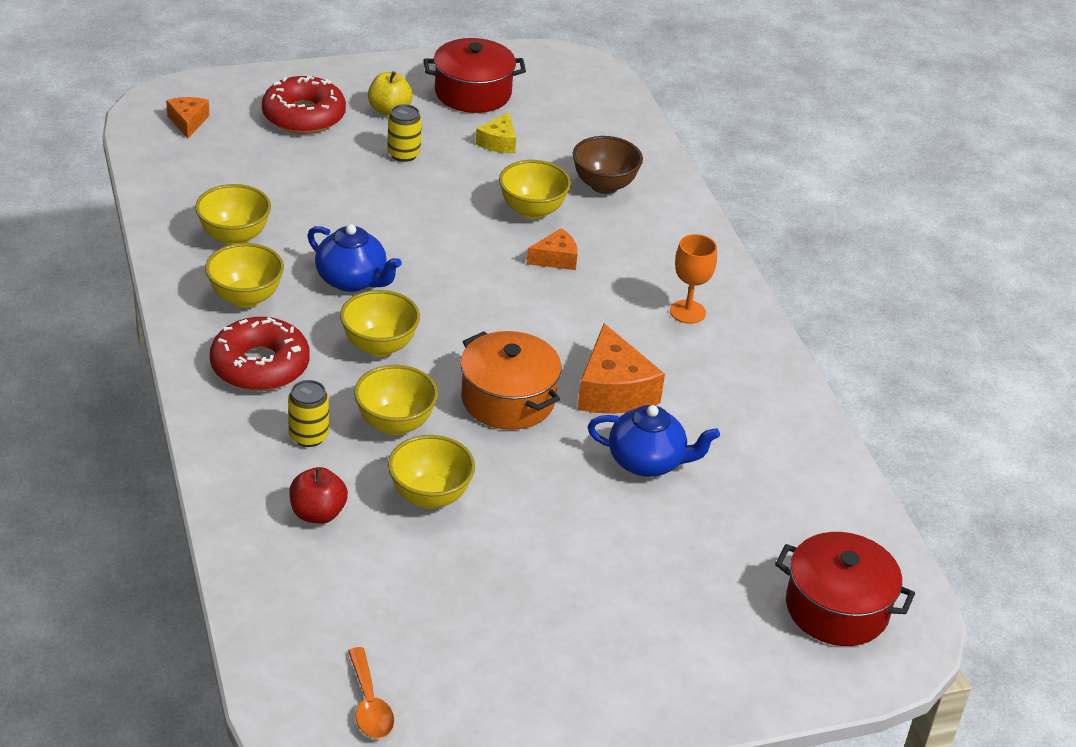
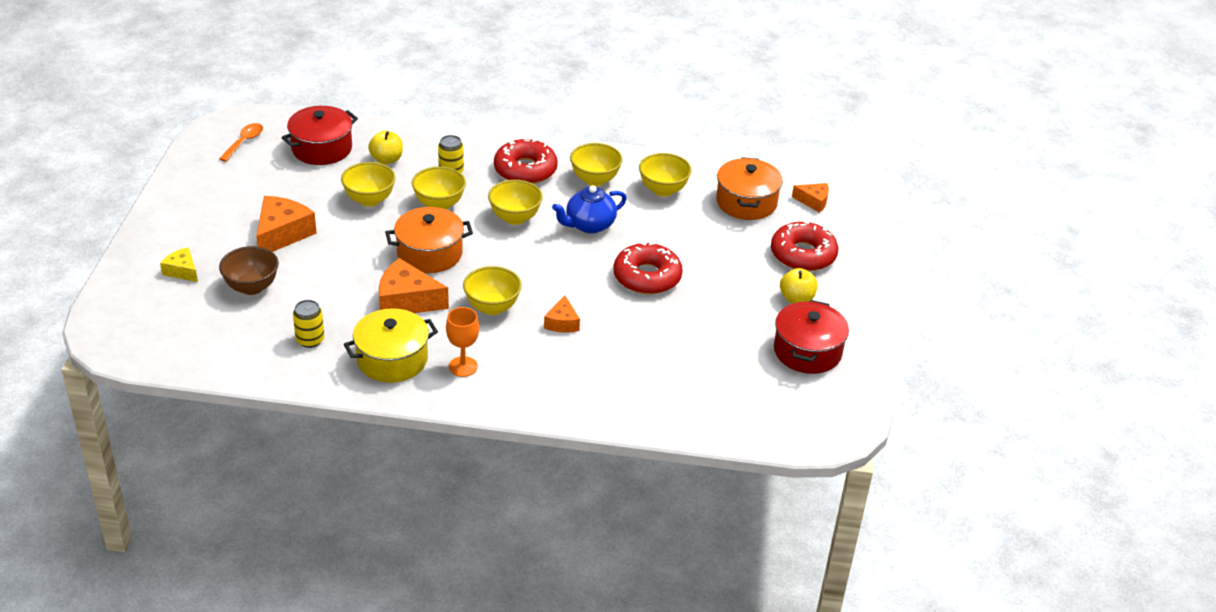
camera: 115 degrees right, 0 degrees up
(221, 169) = (746, 202): none -> orange pot
(318, 513) = (386, 159): red apple -> yellow apple
(369, 704) = (244, 142): orange spoon -> orange spoon turned 105 degrees clockwise
(403, 154) = (731, 289): yellow can -> yellow can (310, 340)
(425, 215) = (647, 277): none -> red donut
(498, 142) = (728, 342): yellow cheese -> yellow cheese (182, 271)
(532, 211) = (627, 330): yellow bowl -> yellow bowl (492, 307)
(568, 557) = (282, 234): none -> orange cheese
(604, 185) = (642, 380): brown bowl -> brown bowl (252, 287)
(647, 462) = (332, 291): blue teapot -> none
(722, 369) = (392, 359): none -> yellow pot
(837, 608) = (154, 322): red pot -> red pot (322, 148)

